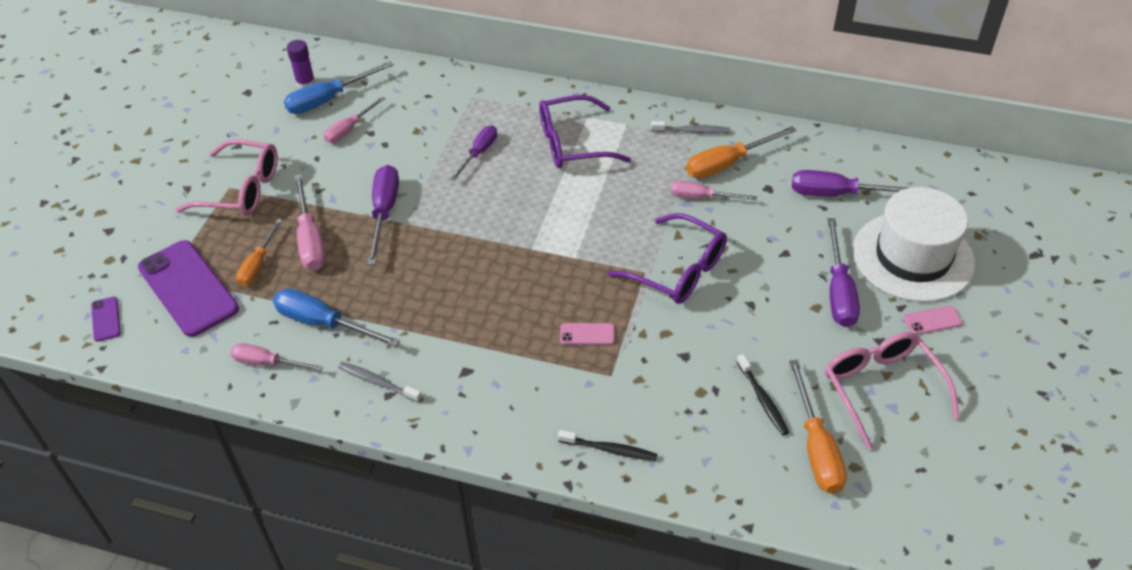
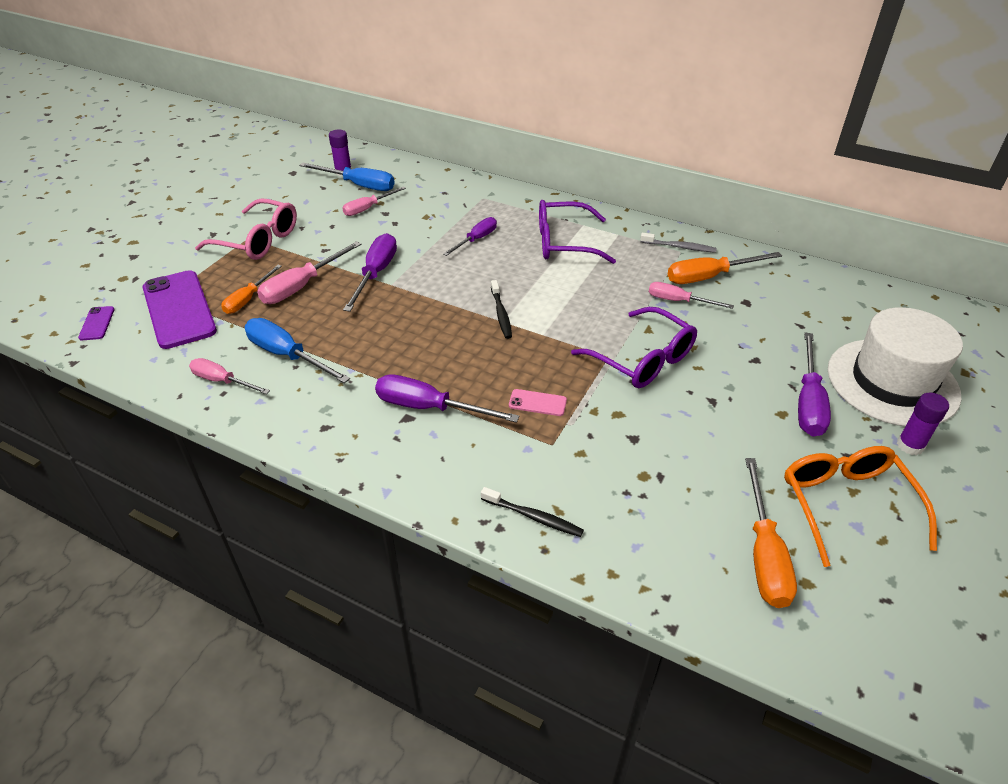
camera: 10 degrees right, 5 degrees down
(310, 239) = (302, 286): pink screwdriver -> pink screwdriver turned 45 degrees clockwise
(329, 99) = (358, 185): blue screwdriver -> blue screwdriver turned 135 degrees counterclockwise
(378, 382) = (318, 414): grey toothbrush -> none
(762, 399) = (710, 494): black toothbrush -> black toothbrush (501, 314)
(838, 194) = (818, 316): purple screwdriver -> purple screwdriver (430, 408)
(881, 388) = (846, 504): pink glasses -> orange glasses
(932, 320) = (910, 445): pink phone -> purple glue stick

